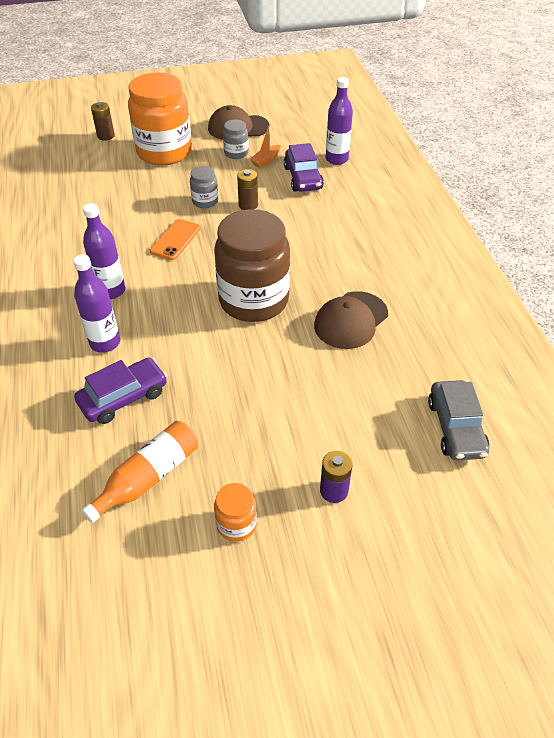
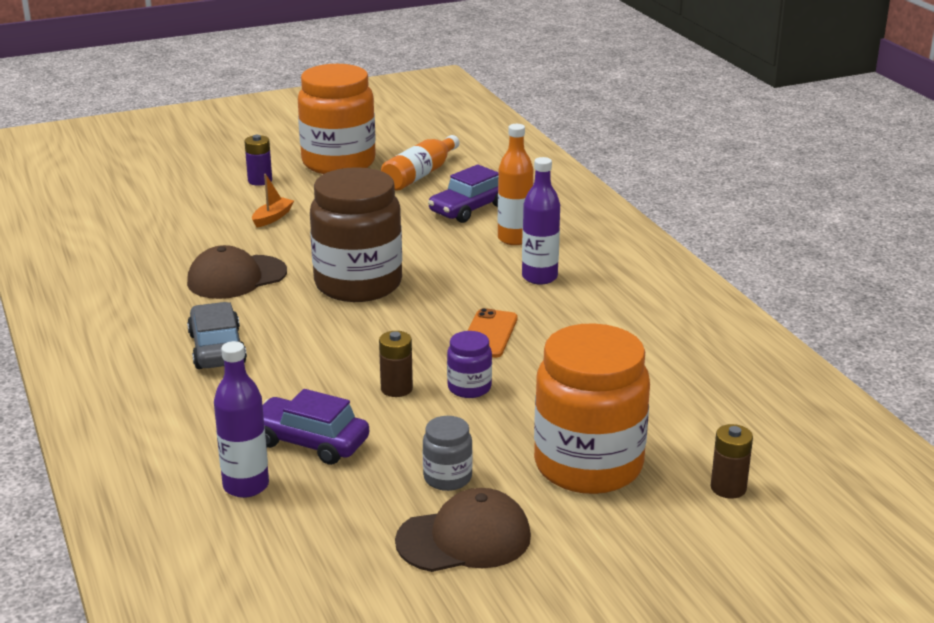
camera: 170 degrees right, 20 degrees down
(105, 343) = (514, 239): purple bottle -> orange bottle
(205, 201) = (469, 388): grey jar -> purple jar
(236, 524) = (338, 163): orange jar -> orange jar, size x2.28
(266, 160) = (385, 469): orange boat -> orange boat (272, 218)
(303, 178) = (310, 442): purple car -> purple car turned 45 degrees counterclockwise
(351, 320) = (236, 277): brown cap -> brown cap turned 150 degrees counterclockwise
(455, 428) = (140, 217): grey car -> grey car (217, 348)

